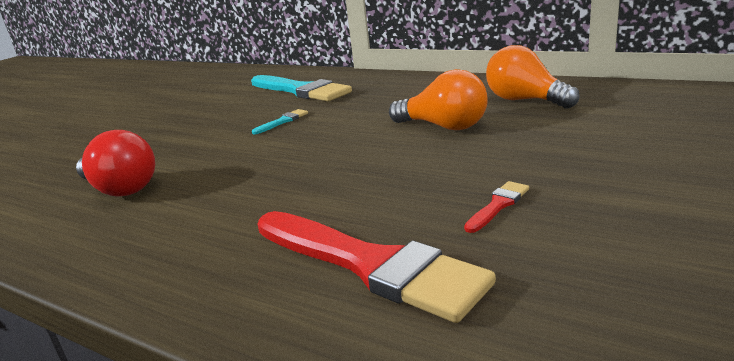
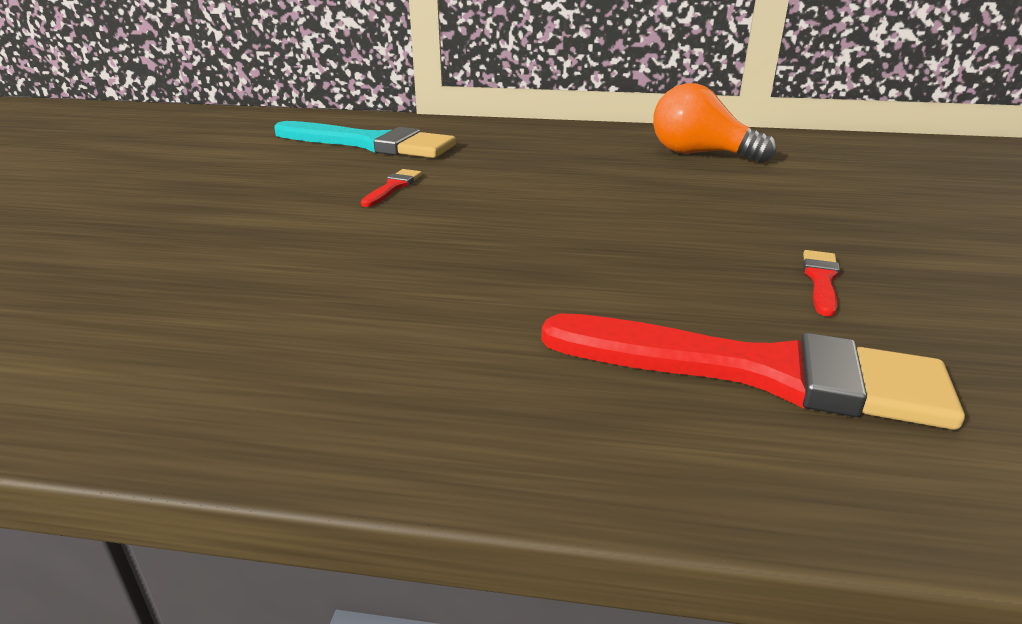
camera: 25 degrees left, 5 degrees up
(120, 189) = (217, 304): red light bulb -> none
(283, 121) = (393, 187): turquoise brush -> red brush
(444, 127) = (638, 188): orange light bulb -> none

